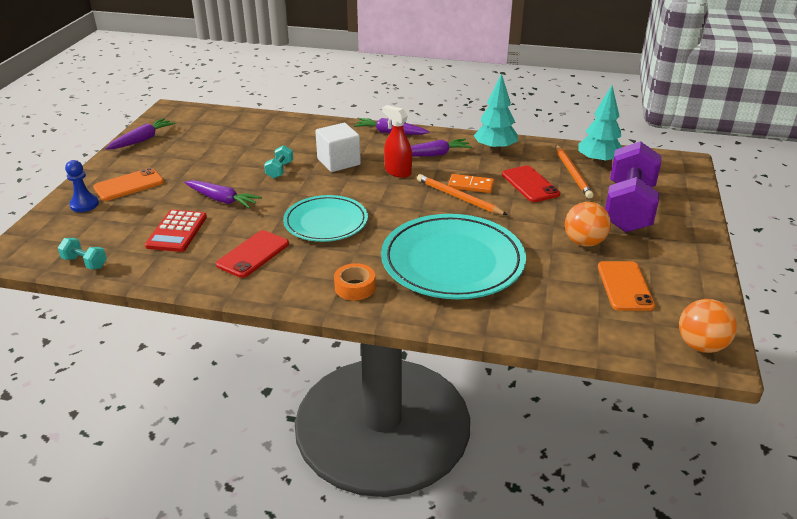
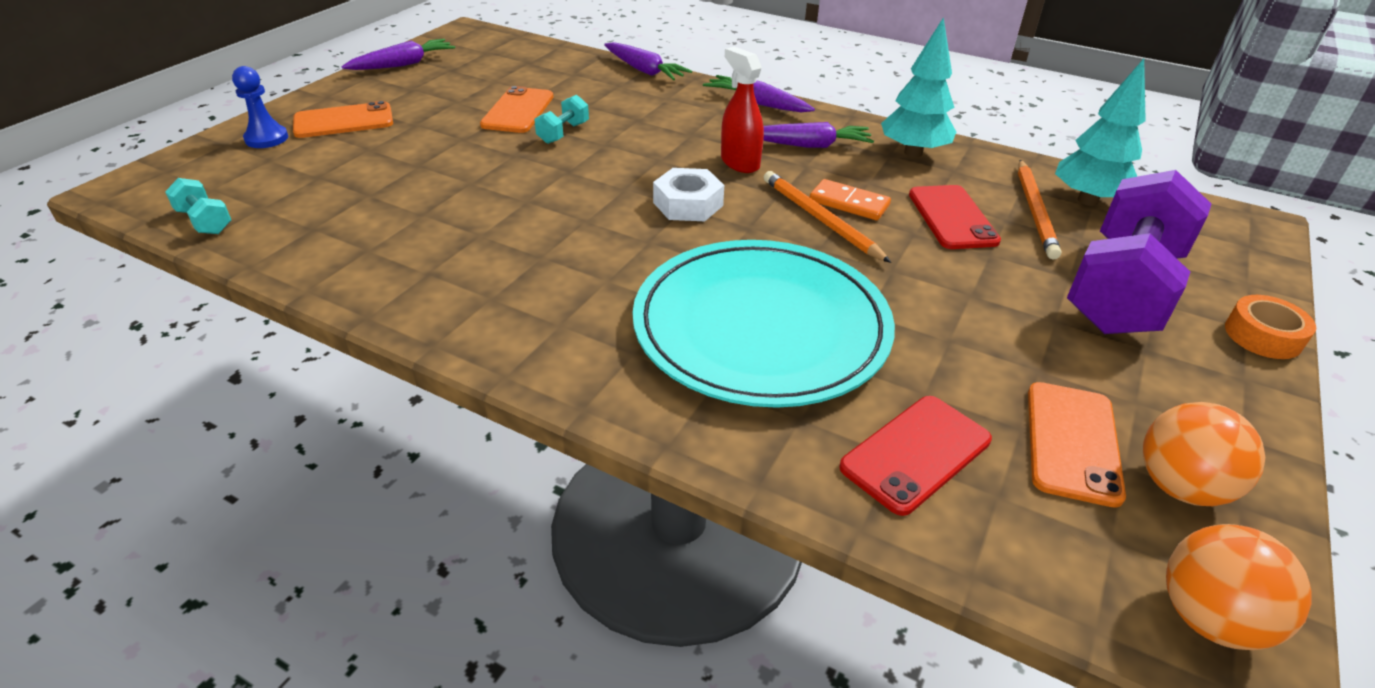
camera: 15 degrees right, 5 degrees up
(177, 231) = (361, 198): red calculator -> none
(222, 200) = (455, 162): purple carrot -> purple carrot (644, 70)
(241, 160) = (518, 111): none -> orange phone
(253, 254) = (447, 253): red phone -> red phone (915, 453)
(326, 222) = (587, 222): turquoise plate -> none
(338, 162) = (657, 134): white cube -> none
(355, 287) = (573, 341): orange tape -> orange tape (1263, 336)
(379, 201) = (688, 204): none -> white nut
(584, 242) = (1017, 338): orange ball -> orange ball (1180, 486)

